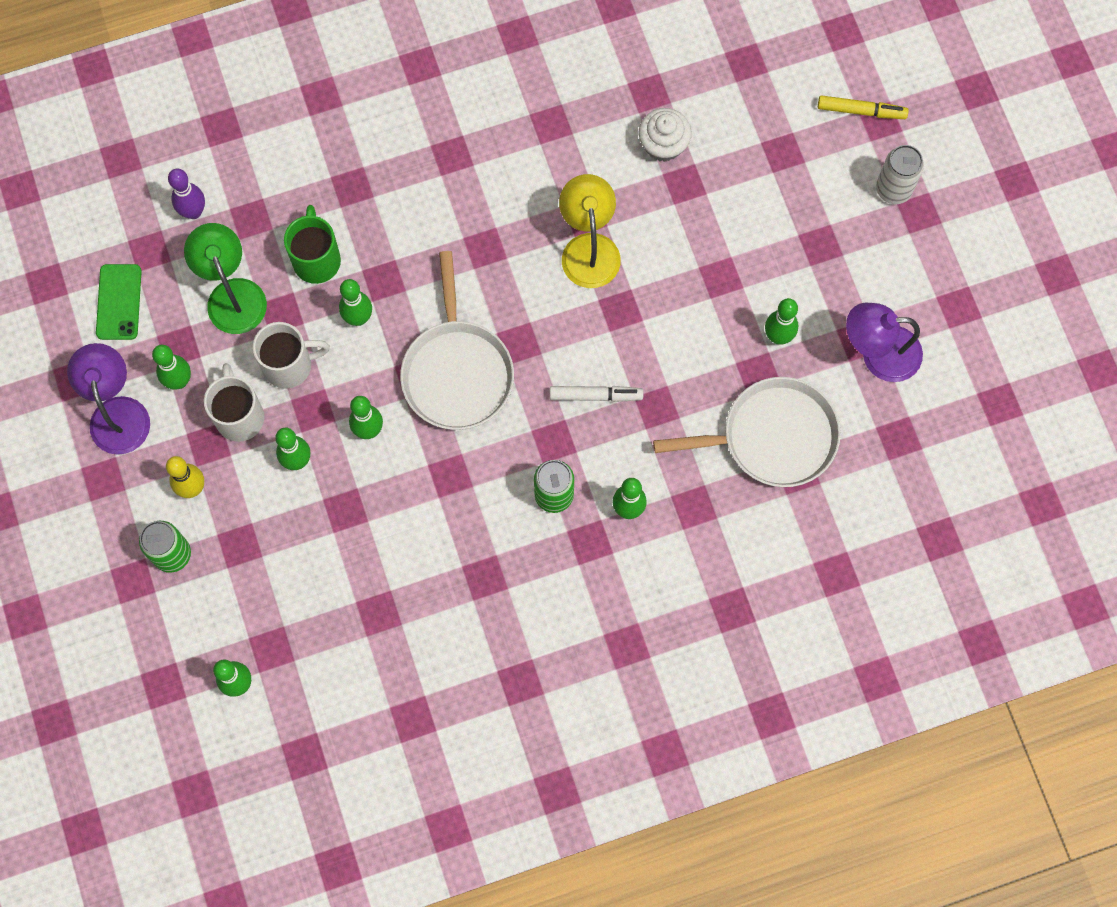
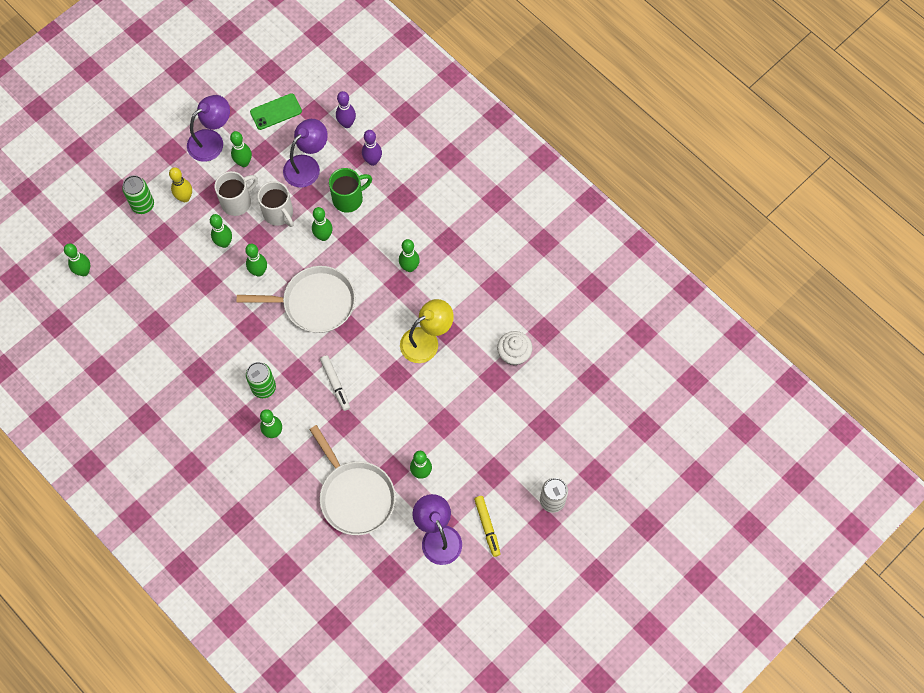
camera: 65 degrees right, 5 degrees down
(232, 294) = (307, 165): green lamp -> purple lamp
(273, 202) = (372, 161): none -> purple bowling pin
(457, 372) = (315, 303): white pan -> white pan turned 150 degrees counterclockwise
(467, 223) = (409, 267): none -> green bowling pin
(861, 111) = (595, 460): yellow marker -> yellow marker (487, 527)

